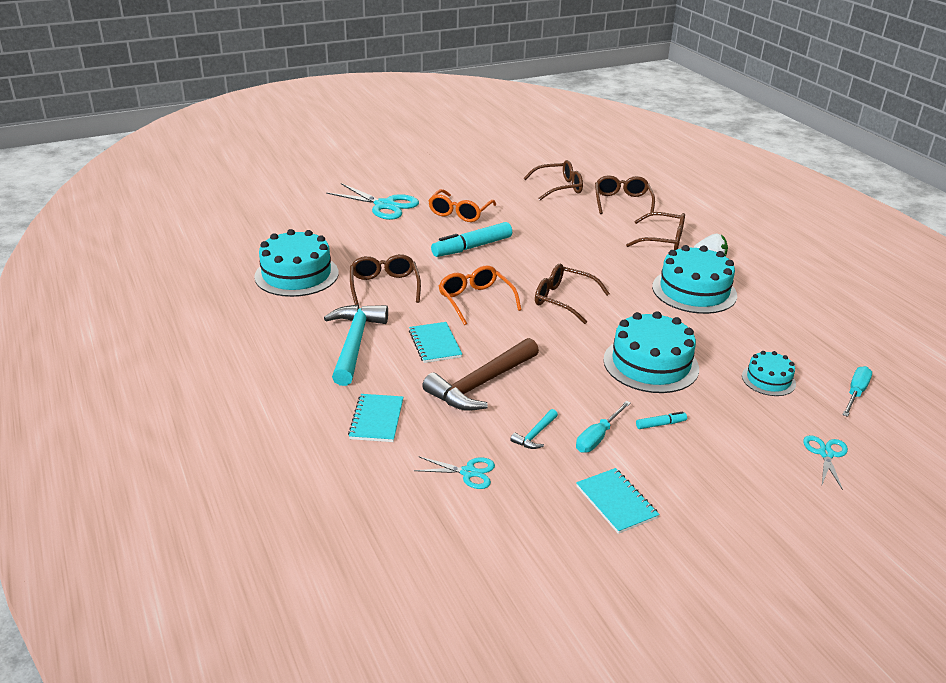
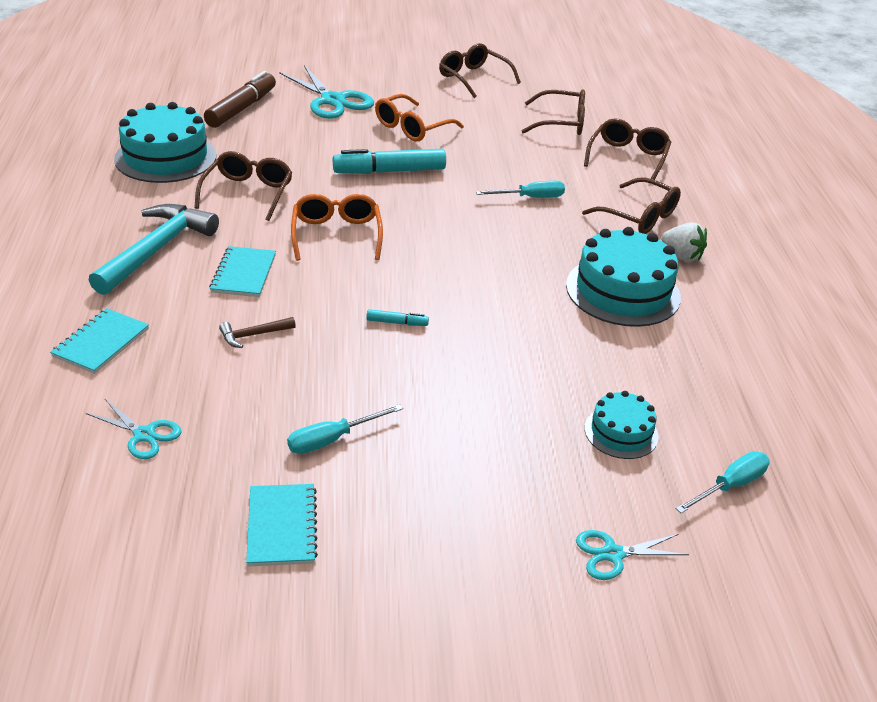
camera: 20 degrees right, 5 degrees up
(321, 226) = (241, 108): none -> brown marker
(481, 384) = (253, 335): brown hammer -> brown hammer, size x0.44
(535, 435) = (261, 414): turquoise hammer -> none
(563, 300) = (443, 260): brown glasses -> brown glasses (473, 78)
(583, 243) = (530, 198): none -> turquoise screwdriver
(650, 364) = (481, 368): turquoise cake -> none
(660, 424) = (425, 447): turquoise marker -> turquoise marker (397, 323)
(826, 454) = (613, 554): turquoise scissors -> turquoise scissors turned 135 degrees counterclockwise

